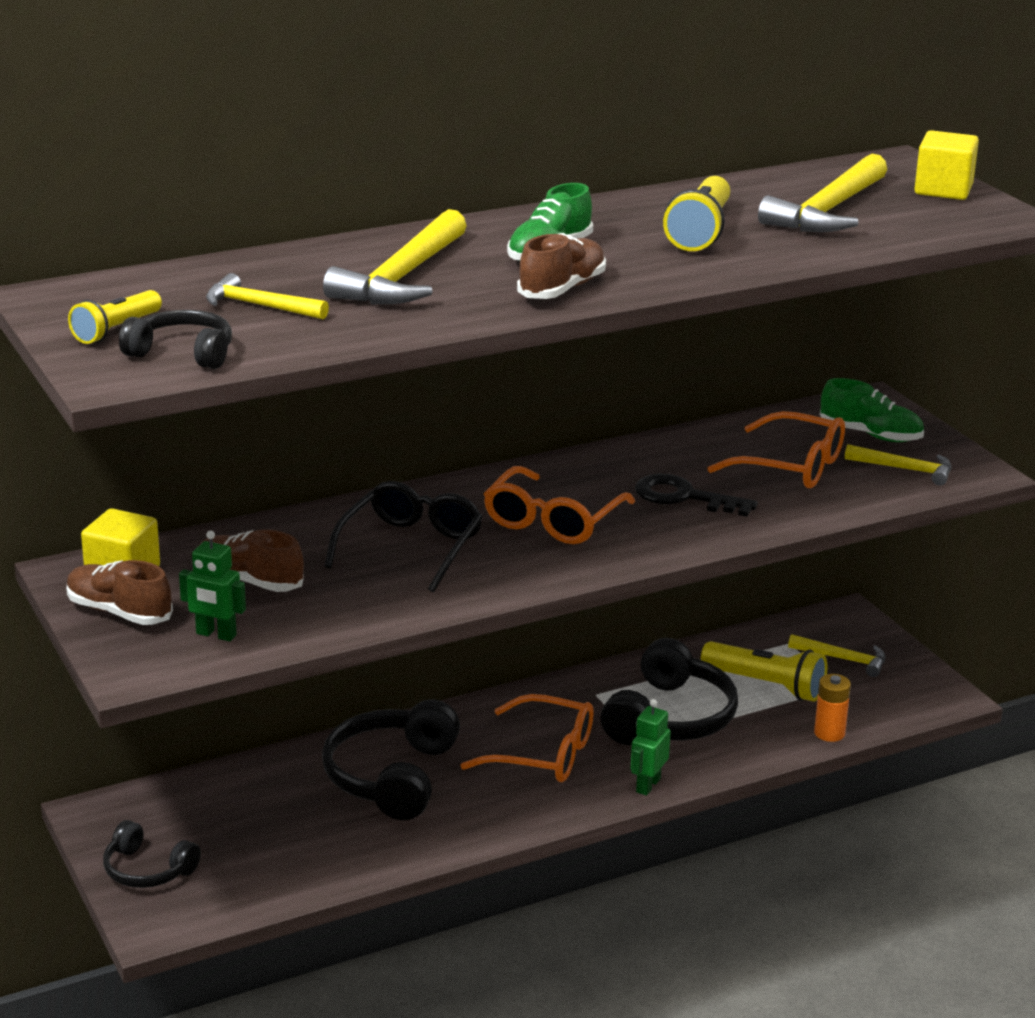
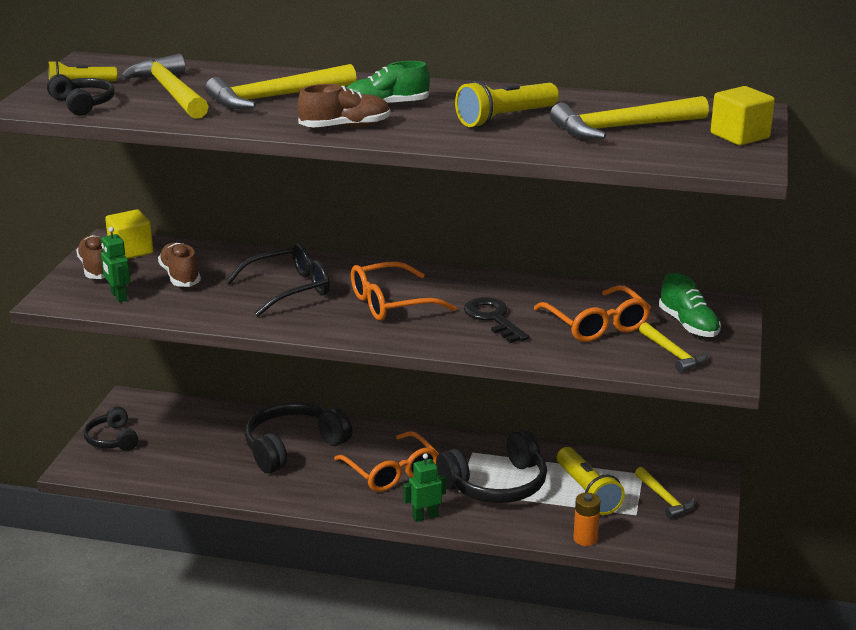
camera: 40 degrees right, 0 degrees up
(259, 306) = (171, 92): yellow hammer -> yellow hammer, size x1.74

